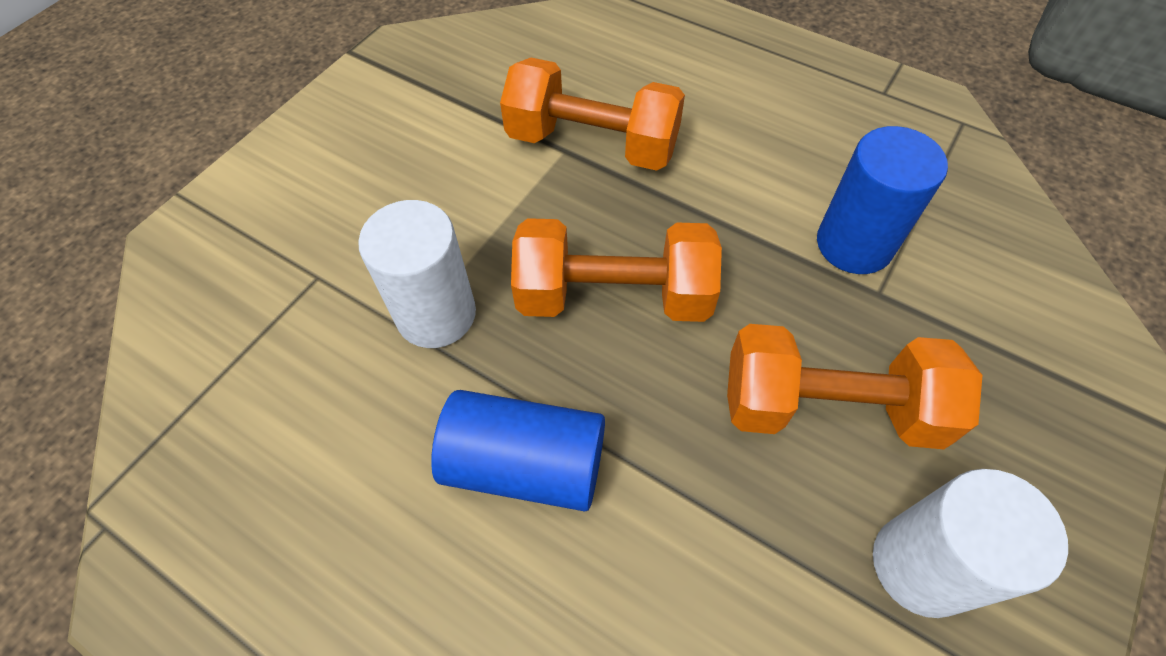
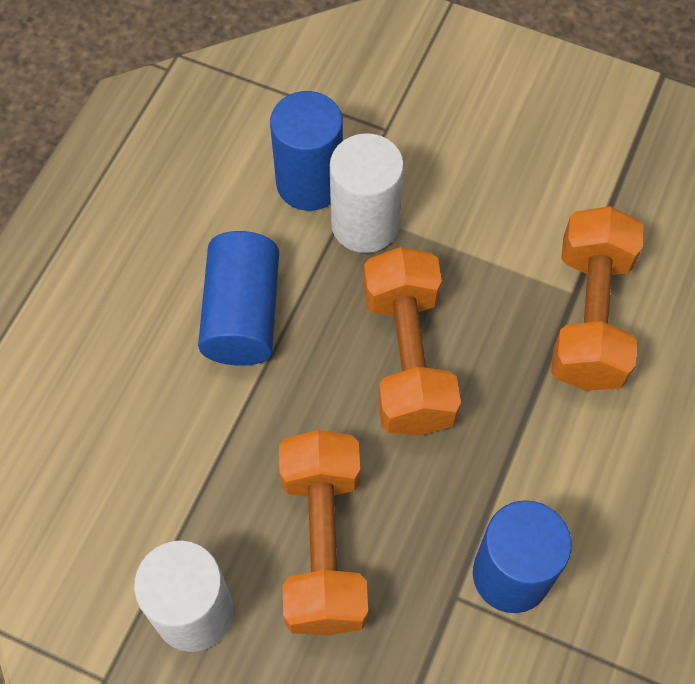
camera: 80 degrees right, 5 degrees up
(361, 365) = (309, 183): none -> blue cylinder

